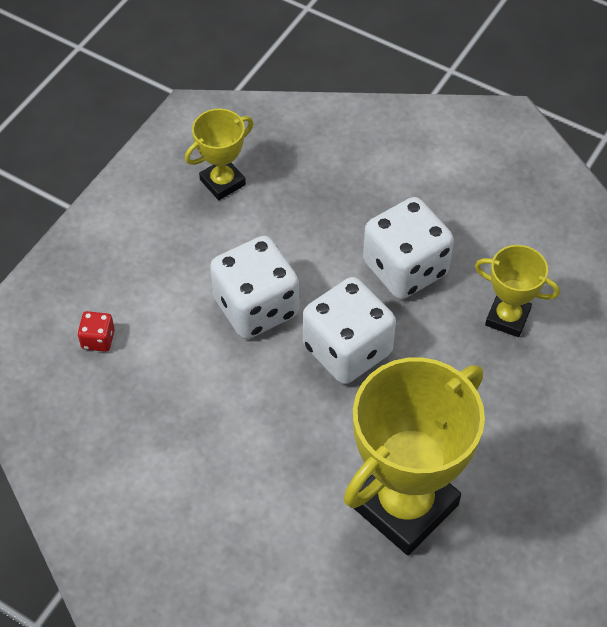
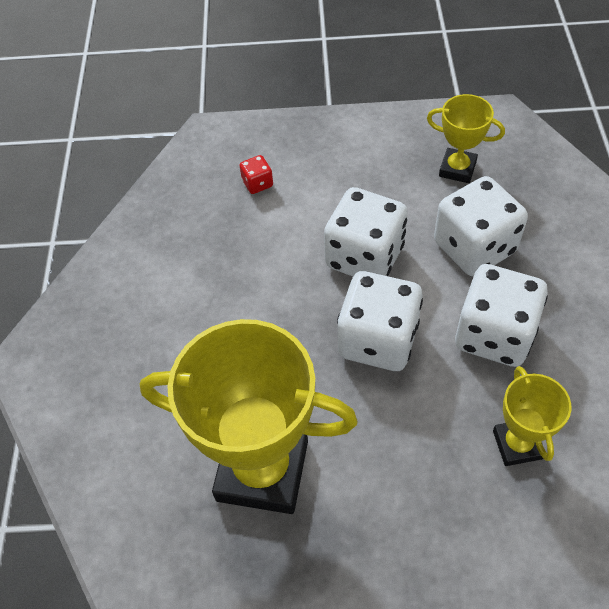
camera: 60 degrees right, 0 degrees up
(313, 225) = (474, 247): none -> white dice

